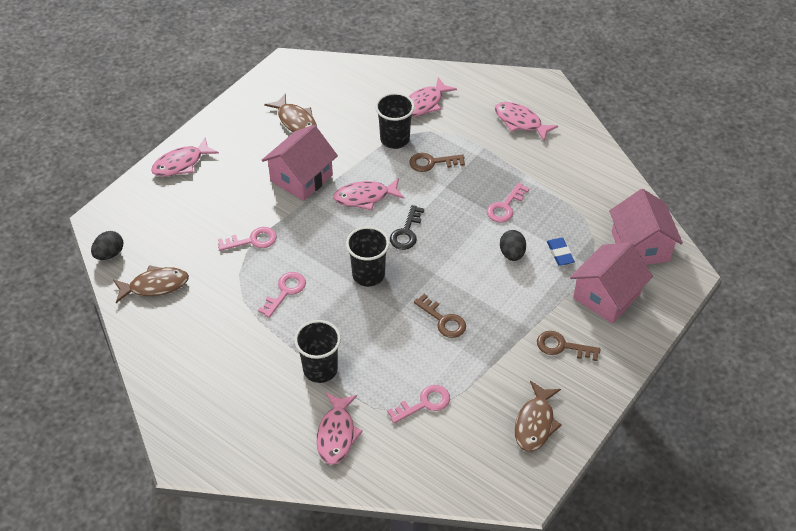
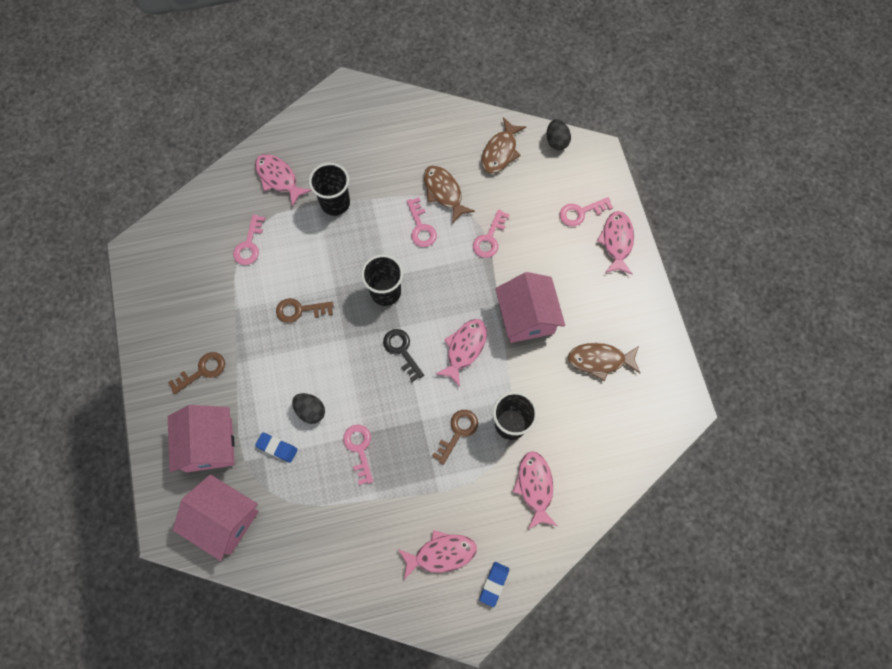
camera: 130 degrees right, 20 degrees up
(172, 199) = (581, 212): none -> pink key
(507, 88) = (494, 584): none -> blue eraser
(535, 423) = (168, 299): brown fish -> brown fish (444, 192)

